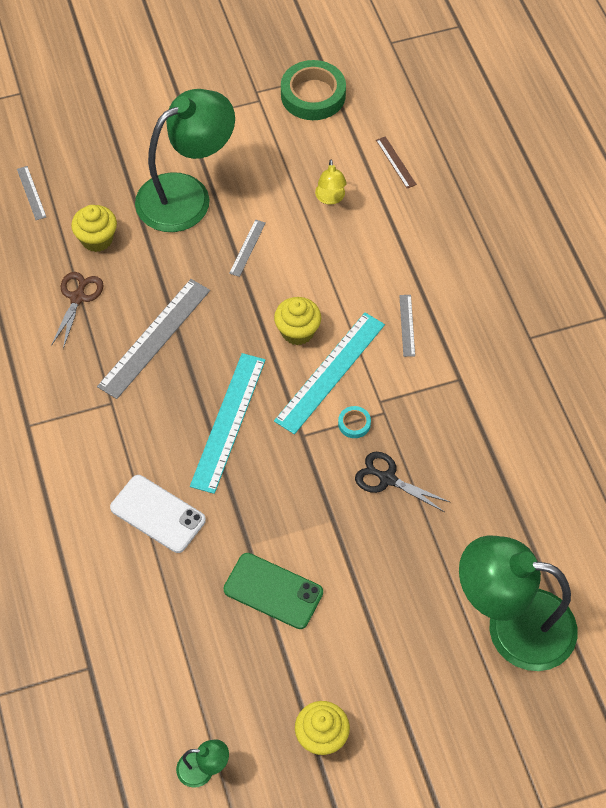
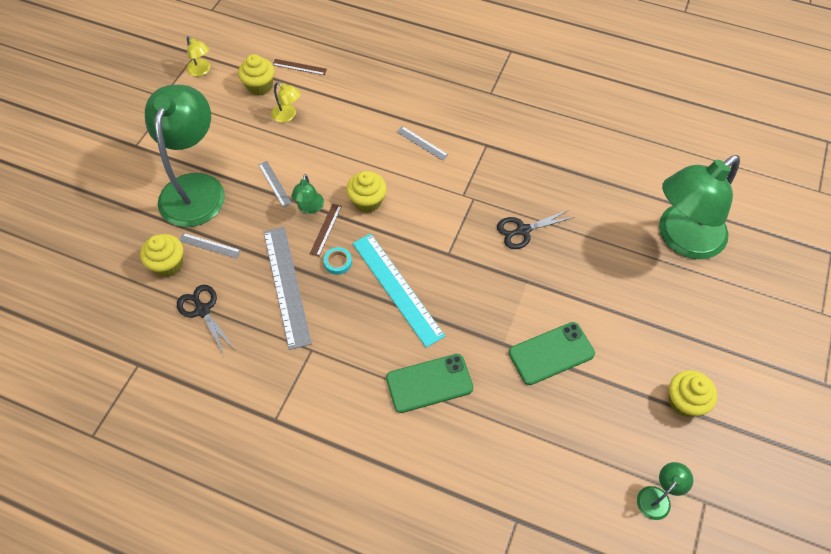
camera: 50 degrees left, 0 degrees up
(31, 193) = (81, 278): grey ruler -> grey ruler (209, 245)
(77, 298) = (203, 310): brown scissors -> black scissors
(157, 514) = (429, 383): white phone -> green phone
(237, 322) = (325, 229): none -> brown ruler
(248, 293) = (309, 208): none -> green lamp
(313, 95) = (201, 71): green tape -> yellow lamp
(330, 372) = (416, 205): turquoise ruler -> none
(341, 151) = (260, 86): none -> yellow cupcake
(354, 424) = (466, 219): turquoise tape -> turquoise tape (338, 262)

